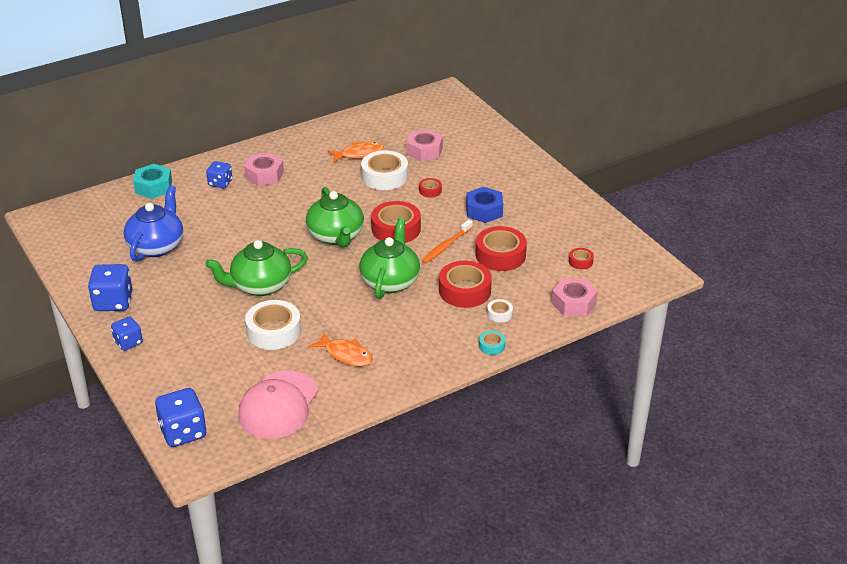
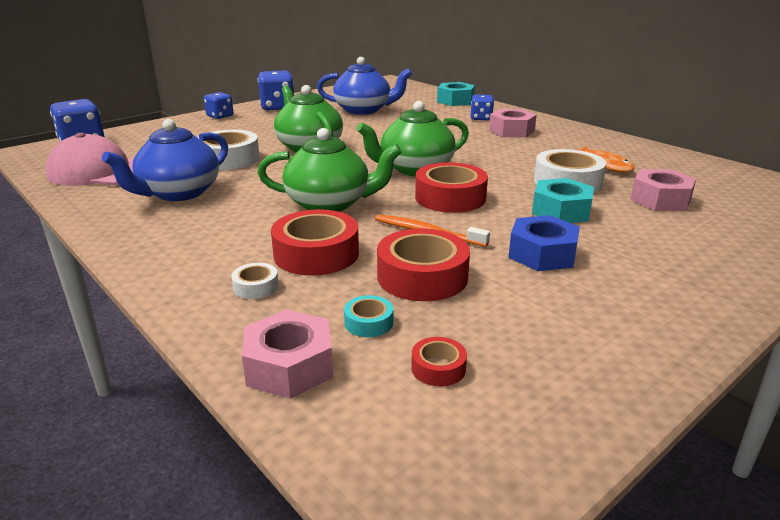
camera: 80 degrees right, 10 degrees down
(345, 355) = (178, 193): orange fish -> blue teapot
(430, 191) = (561, 211): red tape -> turquoise nut
(492, 346) = (171, 285): turquoise tape -> turquoise tape (368, 322)

